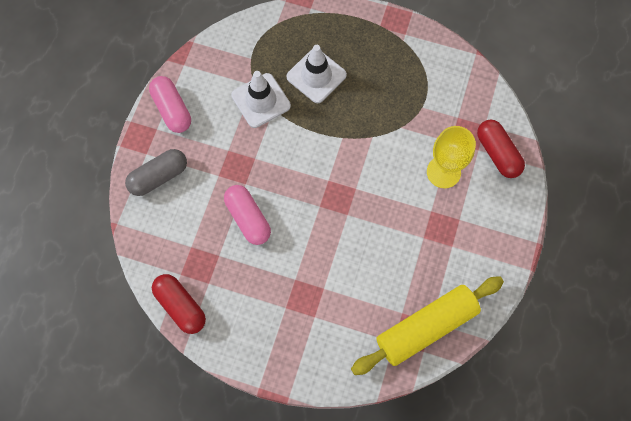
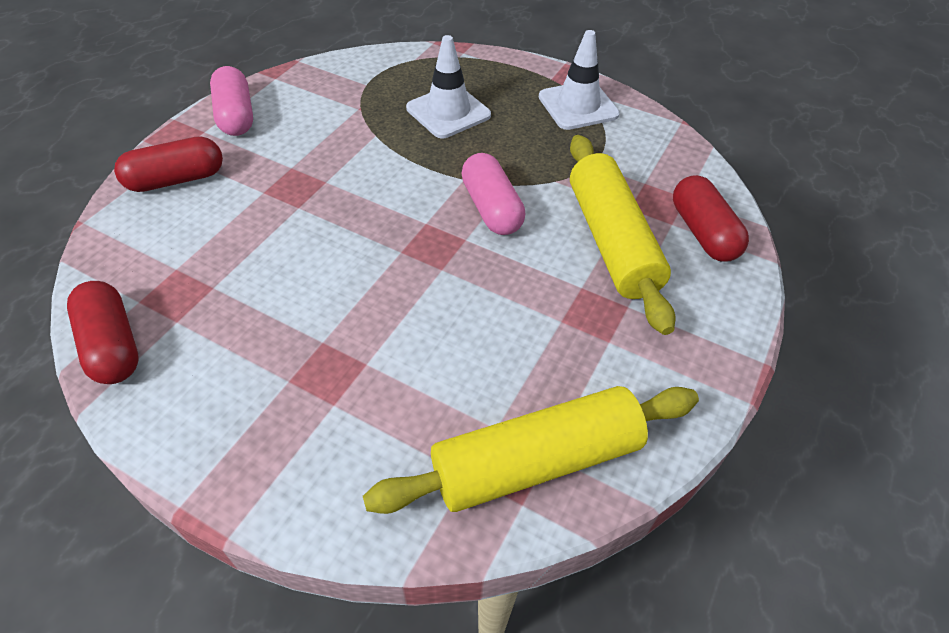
camera: 10 degrees right, 20 degrees down
(158, 177) = (176, 179): grey capsule -> red capsule
(248, 218) = (282, 248): pink capsule -> pink capsule (491, 208)
(261, 100) = (361, 124): white traffic cone -> white traffic cone (578, 106)
(443, 172) = (611, 241): yellow goblet -> yellow rolling pin

